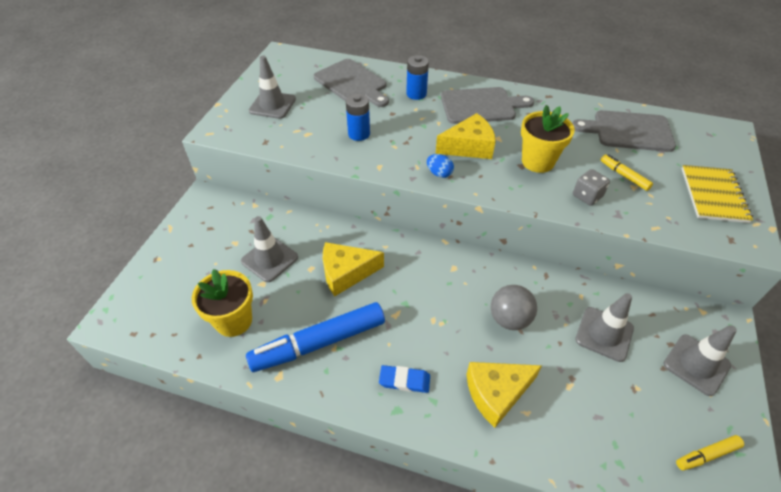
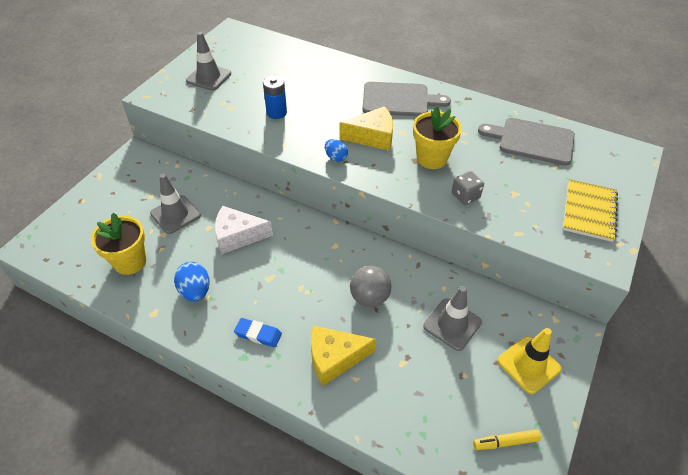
camera: 10 degrees right, 0 degrees up
(319, 343) = (195, 291): blue marker -> blue egg
(346, 273) = (238, 236): yellow cheese -> white cheese
(352, 83) = (287, 65): grey cutting board -> none
(416, 94) = (342, 82): blue battery -> none
(624, 175) = (509, 182): yellow marker -> none
(696, 364) = (529, 365): grey traffic cone -> yellow traffic cone

